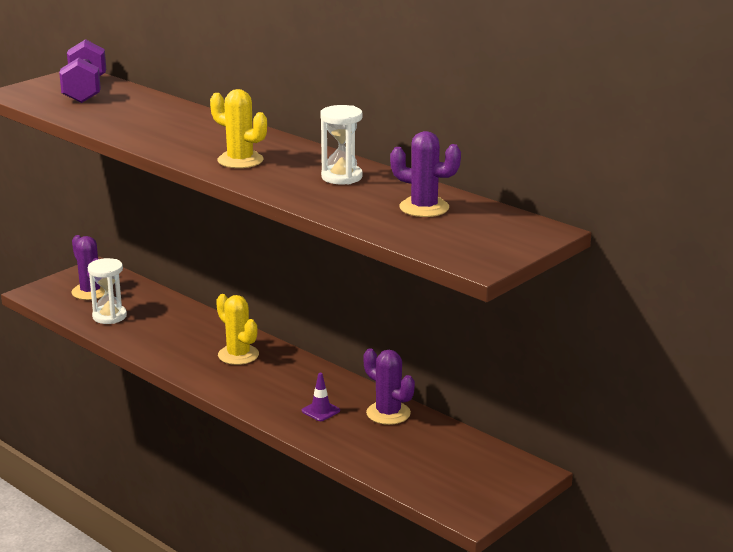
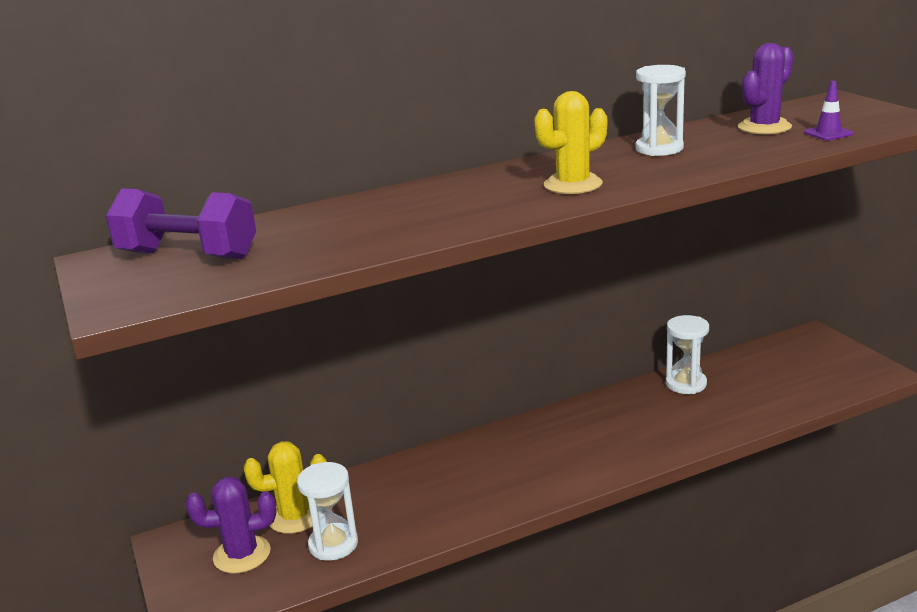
camera: 65 degrees left, 0 degrees up
(238, 355) = (511, 455): yellow cactus -> yellow cactus (295, 517)
(320, 411) = (666, 420): purple traffic cone -> purple traffic cone (828, 133)
(388, 413) = (686, 384): purple cactus -> white hourglass

